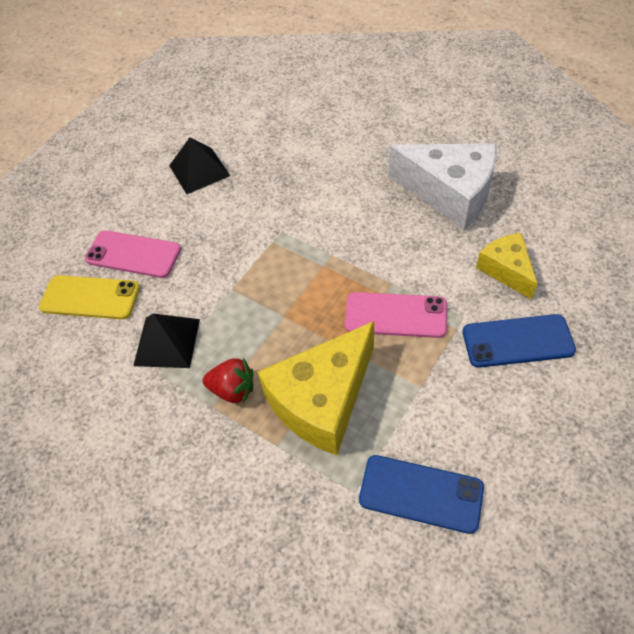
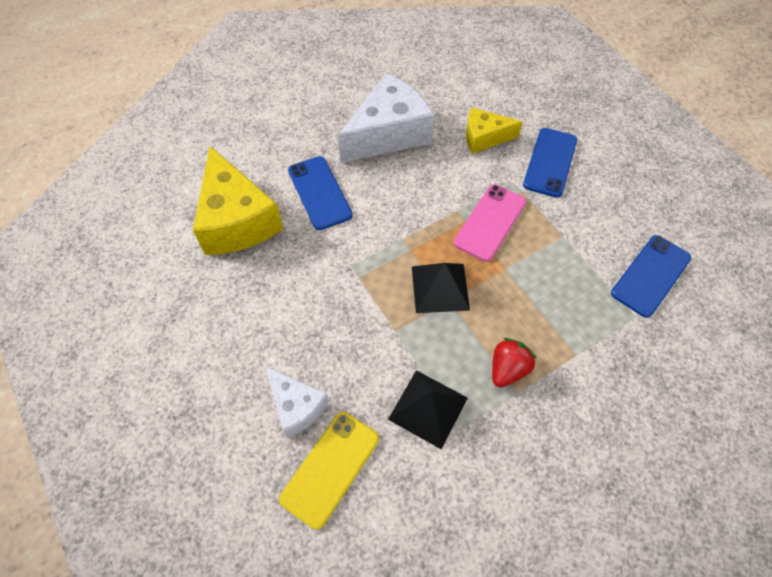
camera: 70 degrees left, 5 degrees up
(133, 254) = (296, 406): pink phone -> white cheese
(199, 170) = (220, 305): black pyramid -> black pyramid (440, 288)
(322, 400) = (547, 305): yellow cheese -> yellow cheese (237, 220)
(345, 178) = (319, 192): none -> blue phone

